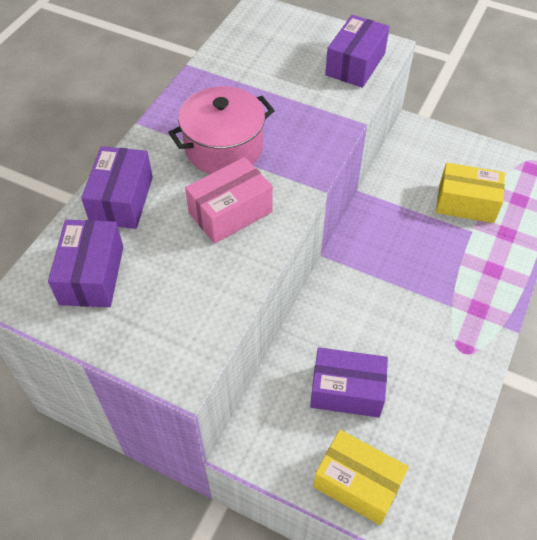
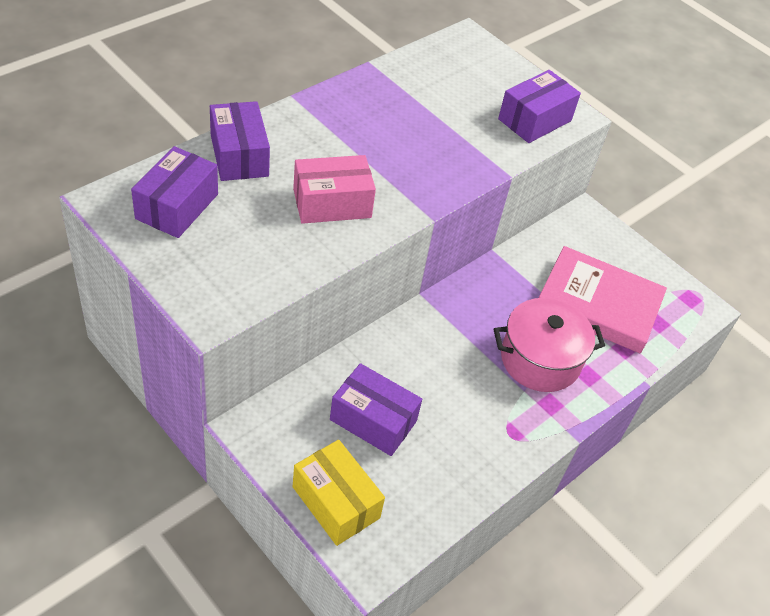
camera: 15 degrees right, 5 degrees down
(122, 200) = (239, 155): purple box -> purple box turned 45 degrees counterclockwise
(224, 148) = (359, 147): pink pot -> pink pot (540, 360)
(466, 203) = (598, 304): yellow box -> pink book

